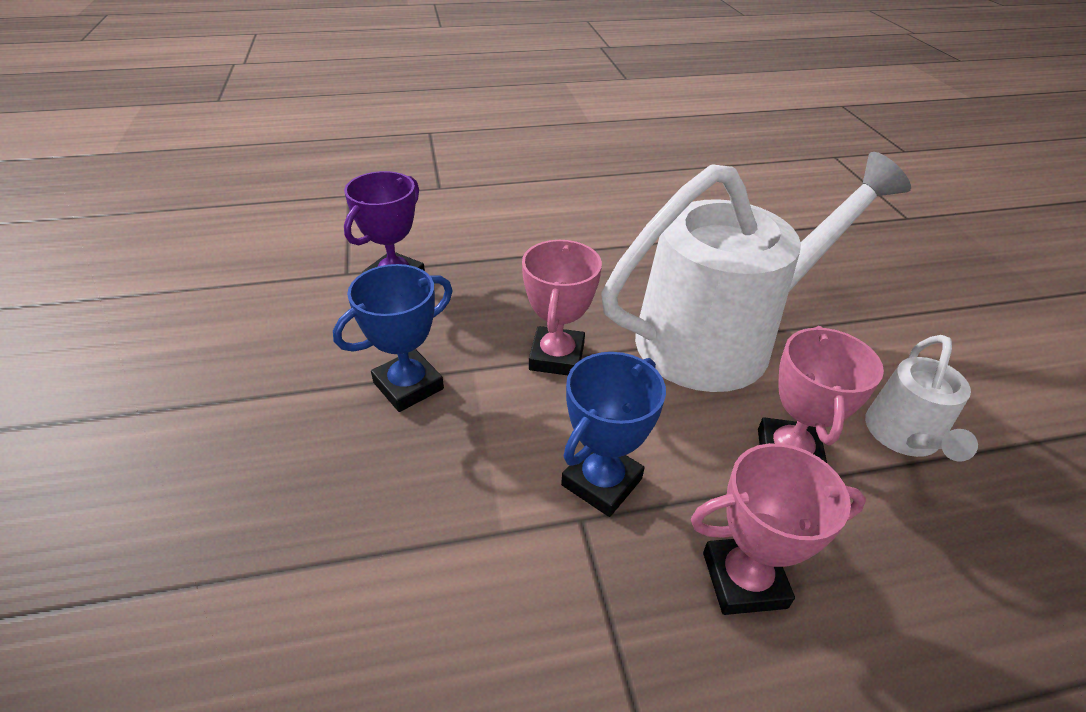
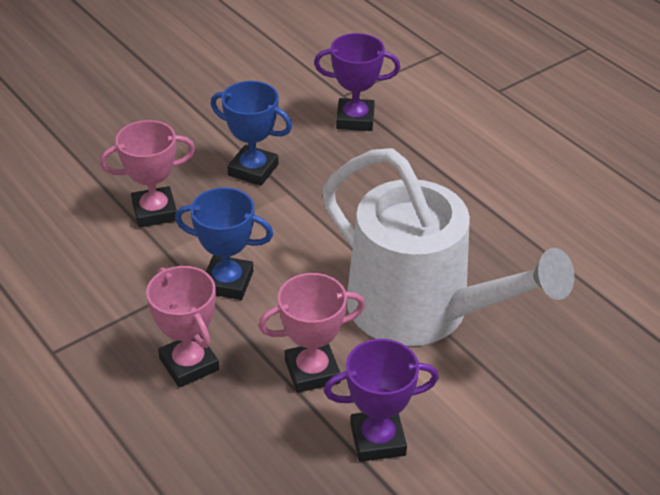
camera: 65 degrees right, 0 degrees up
(557, 357) = (330, 227): pink trophy -> pink trophy (154, 211)
(904, 436) = (378, 440): white watering can -> purple trophy

